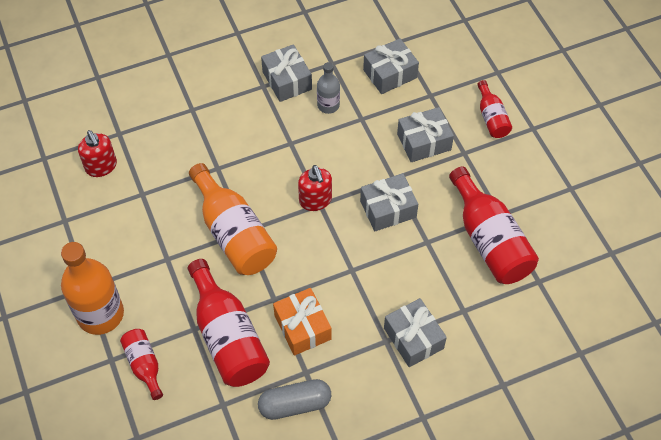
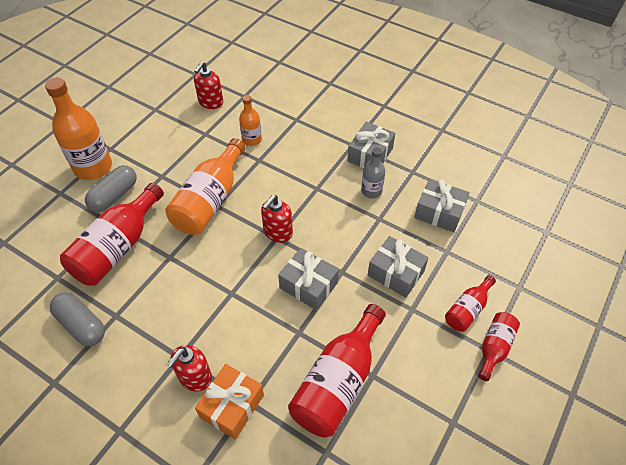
camera: 55 degrees right, 5 degrees down
(144, 365) = (65, 213): red bottle -> red bottle (494, 348)
(158, 312) = (114, 196): none -> grey capsule
(186, 159) = (252, 140): none -> orange bottle
(302, 327) = (155, 290): orange gift -> orange gift (232, 406)
(413, 338) = (195, 377): grey gift -> red soap dispenser

